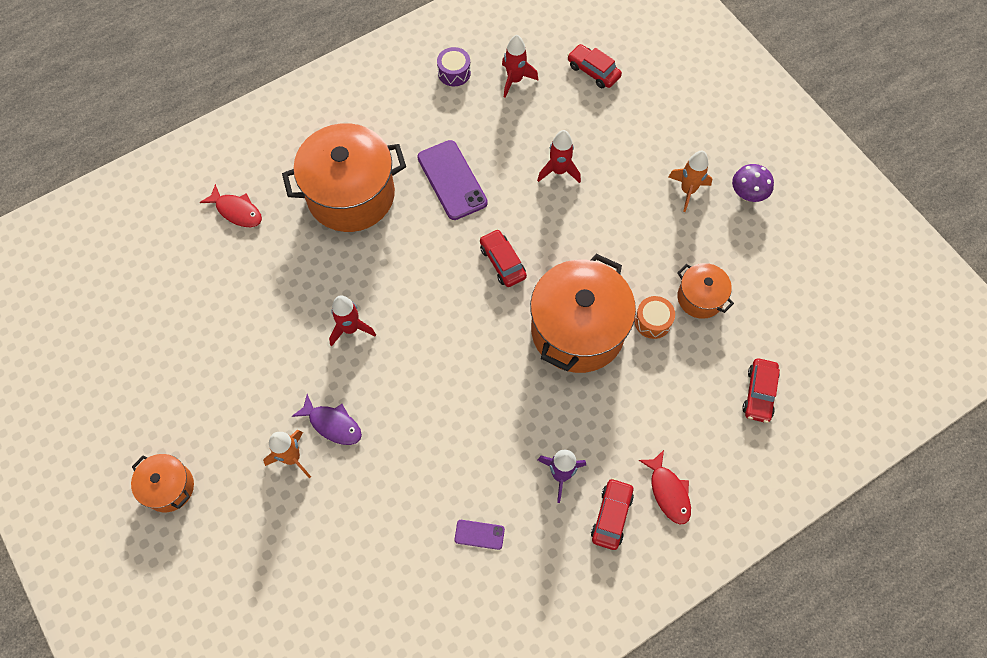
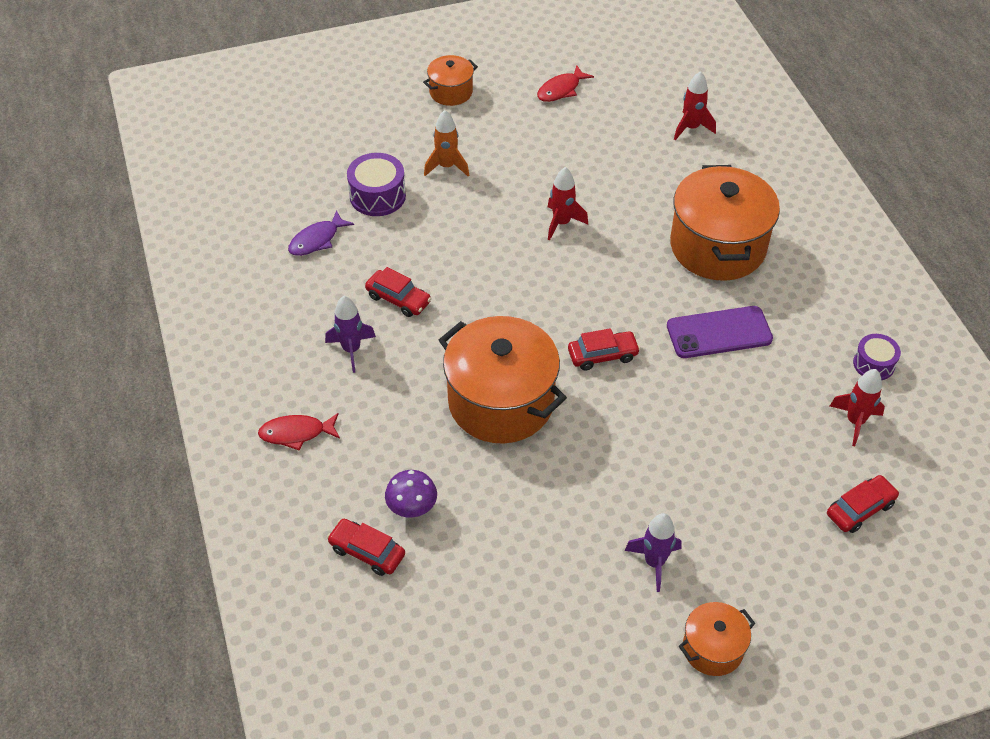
camera: 105 degrees right, 15 degrees down
(237, 211) = (717, 161): red fish -> red fish (561, 90)
(332, 424) = (468, 196): purple fish -> purple fish (317, 240)
(351, 516) = (377, 196): none -> purple drum
(479, 534) = (322, 278): purple phone -> none
(559, 171) = (711, 434): red rocket -> red rocket (691, 128)
(611, 516) = (294, 380): red car -> red car (398, 299)
(652, 321) = (489, 474): orange drum -> none
(687, 190) = (654, 562): orange rocket -> purple rocket
(700, 298) = (503, 530): orange pot -> orange pot (712, 648)
(747, 194) = (633, 630): purple mushroom -> purple mushroom (412, 508)

